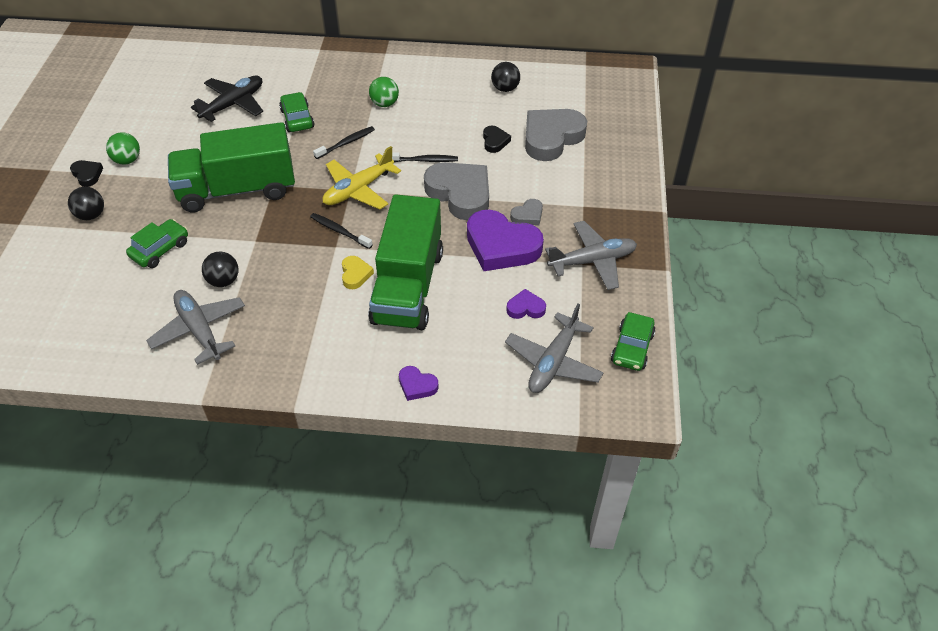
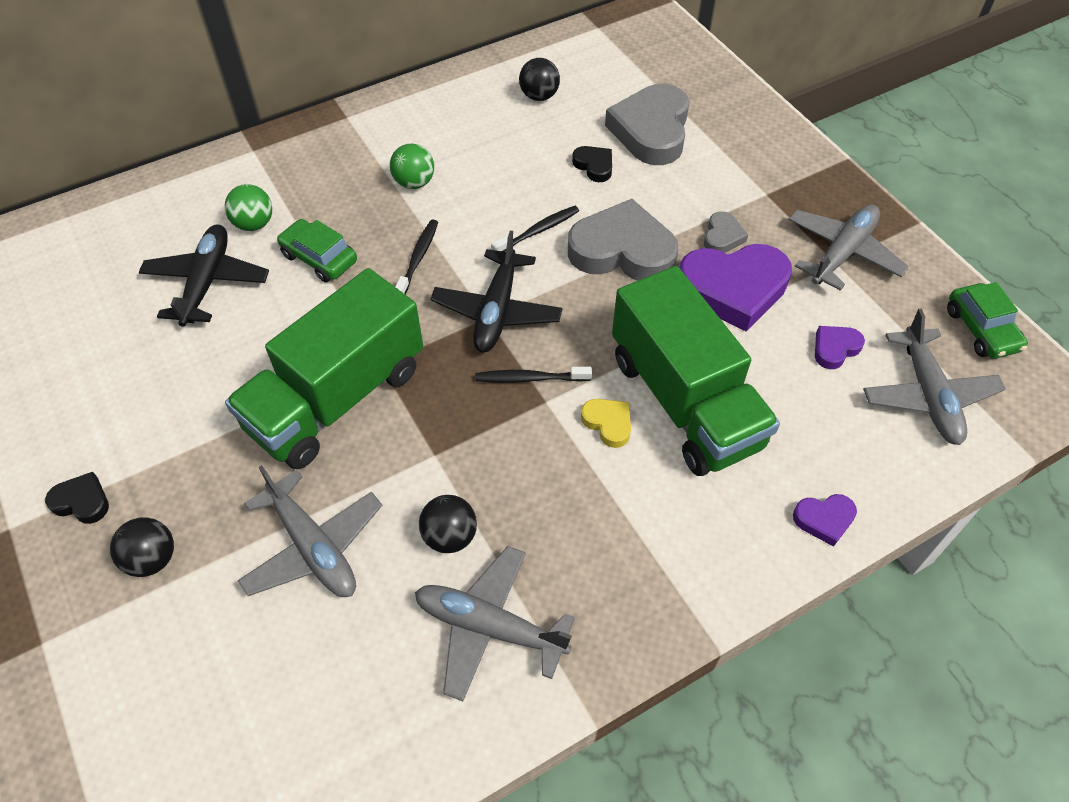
camera: 35 degrees left, 5 degrees up
(127, 160) = (126, 445): green ball -> green ball (254, 224)
(160, 249) = (313, 547): green car -> grey plane
(358, 190) = (497, 311): yellow plane -> black plane

